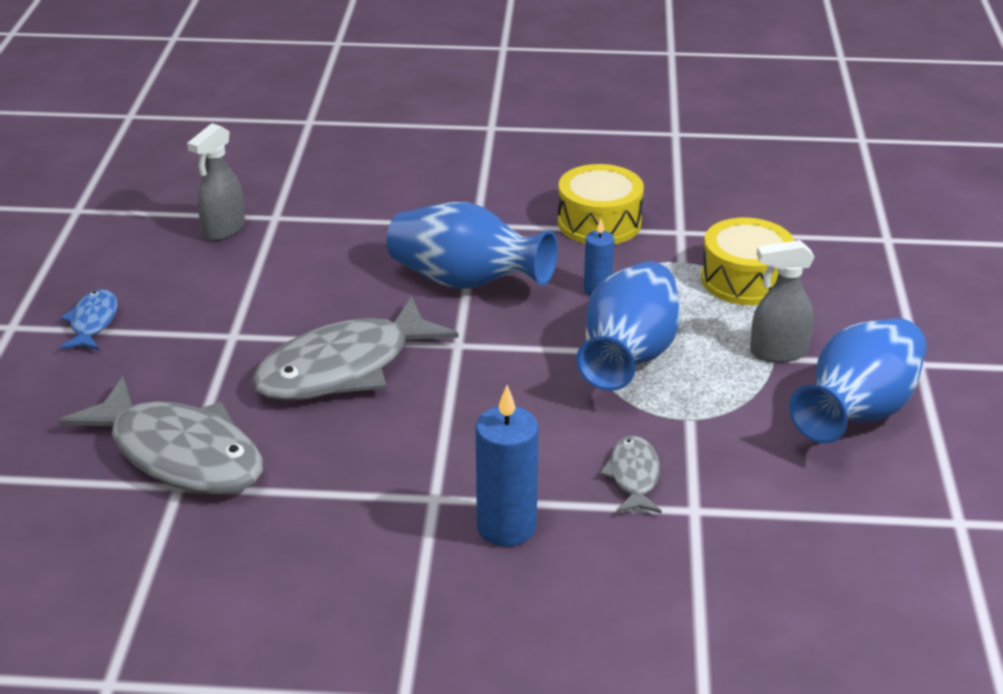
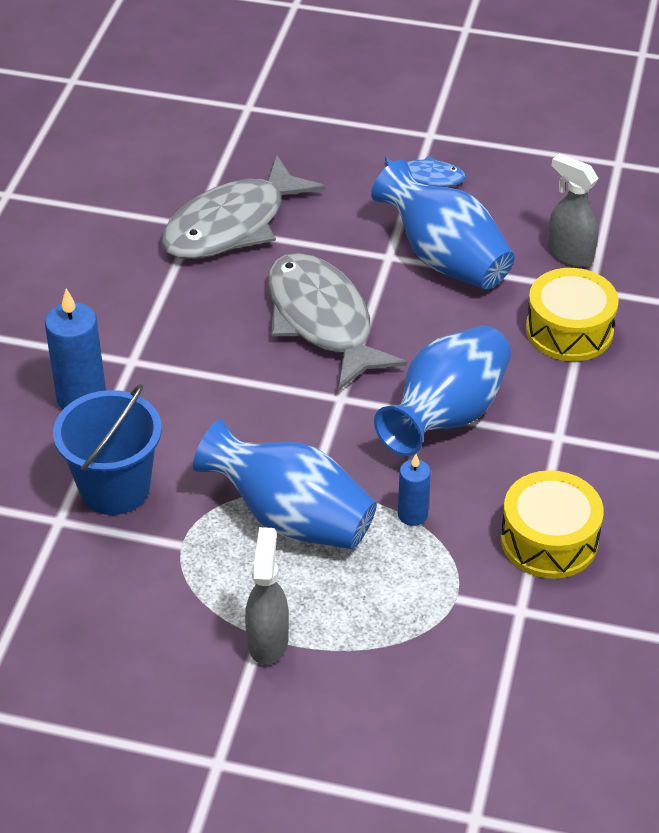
camera: 100 degrees right, 10 degrees up
(633, 476) = (115, 488): grey fish -> blue bucket
(745, 280) = (409, 646): yellow drum -> yellow drum (569, 330)
(857, 412) = (151, 679): blue vase -> blue vase (444, 258)

